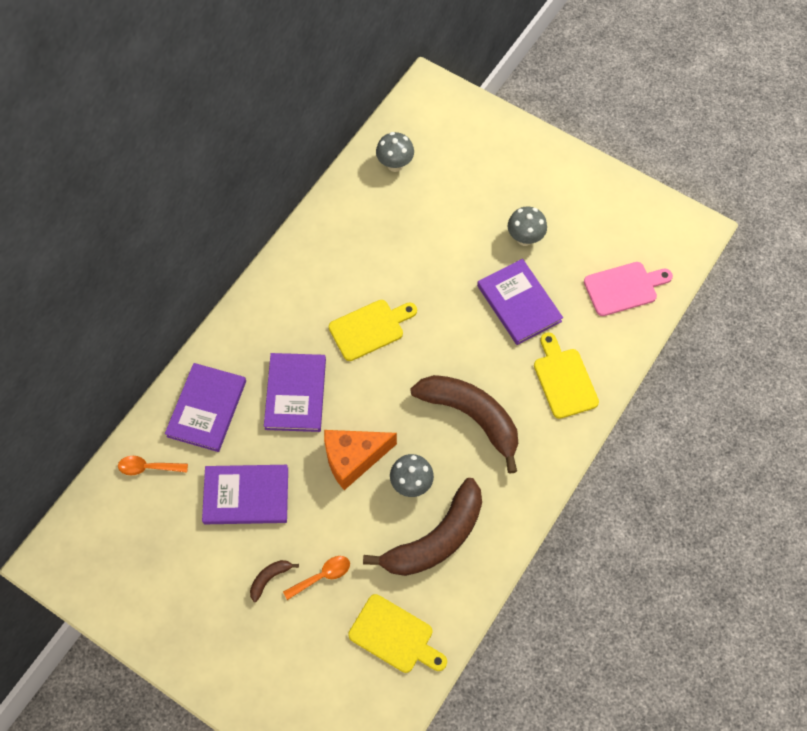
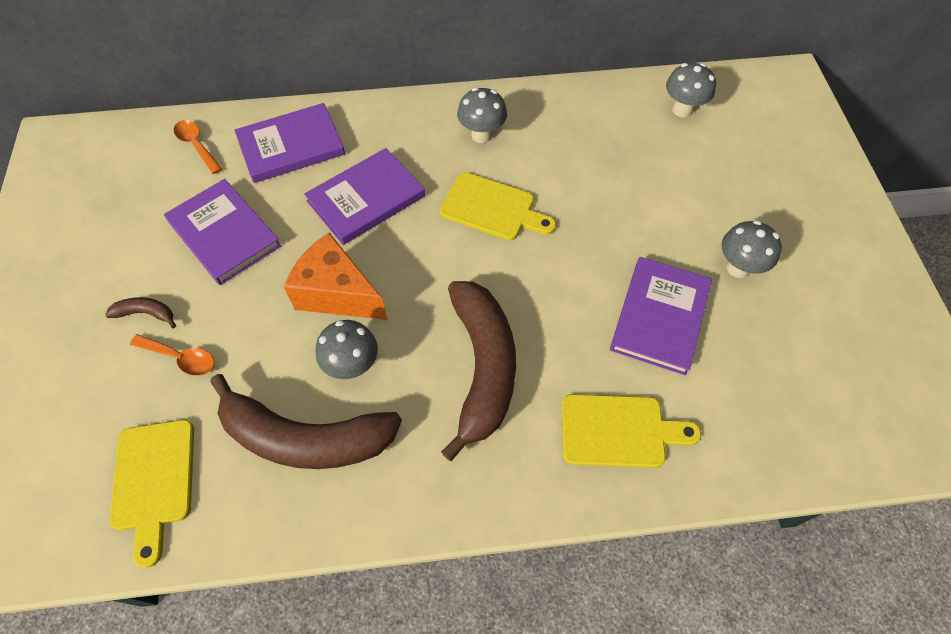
camera: 50 degrees right, 5 degrees down
(307, 290) = (481, 135): none -> grey mushroom
(564, 379) = (619, 431): yellow cutting board -> yellow cutting board turned 60 degrees clockwise
(624, 288) = (799, 411): pink cutting board -> none

